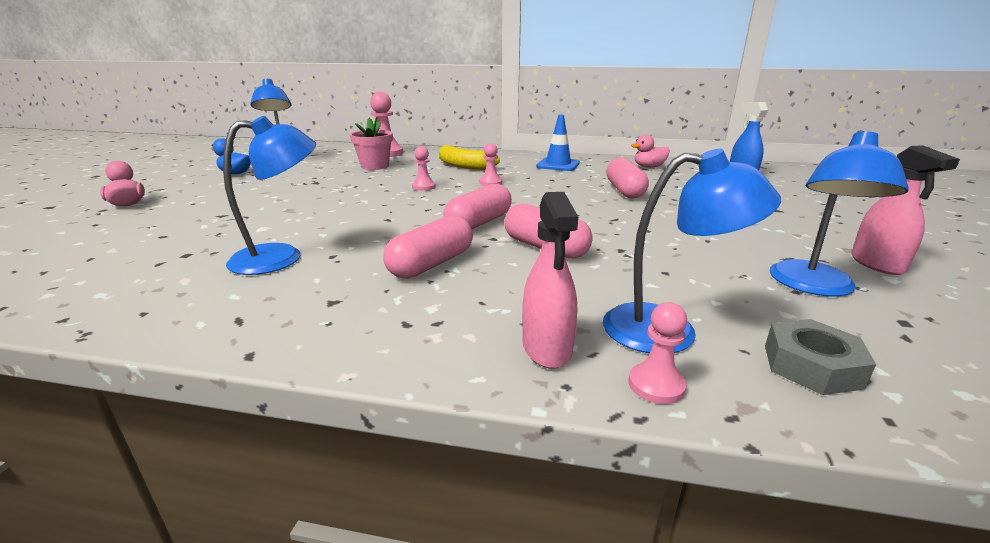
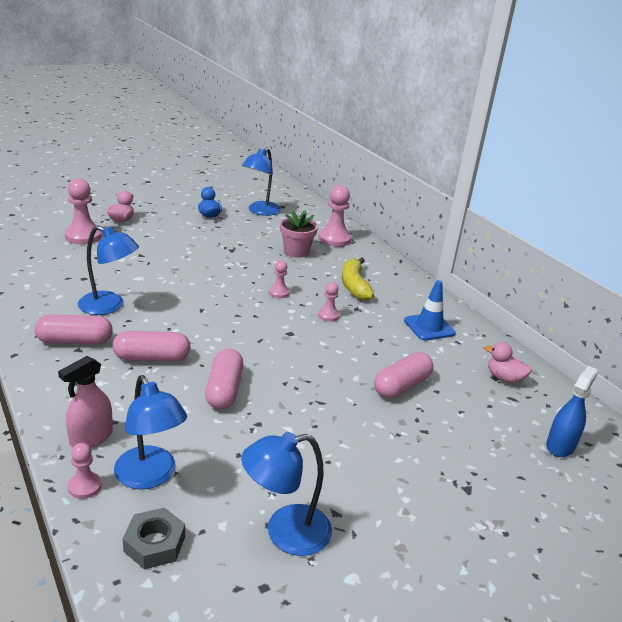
camera: 45 degrees right, 5 degrees up
(97, 230) = (83, 236): none -> pink pawn
(479, 223) = (237, 346): pink capsule -> pink capsule (75, 341)
(877, 264) = (378, 568): pink spray bottle -> none

